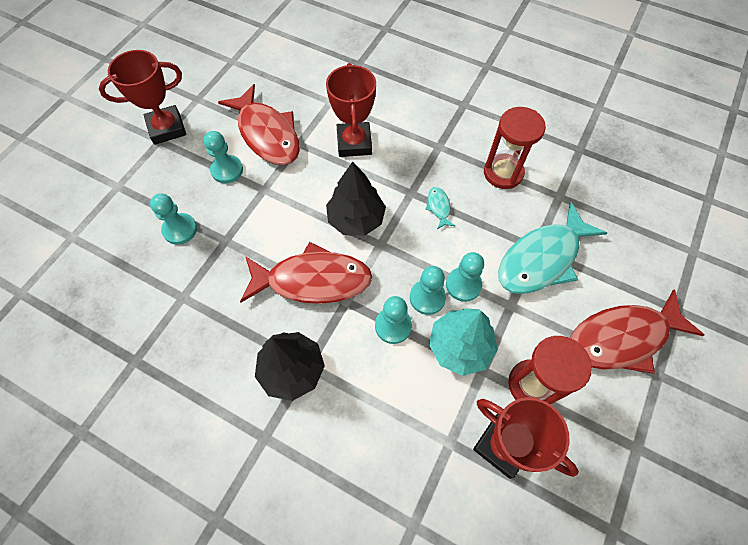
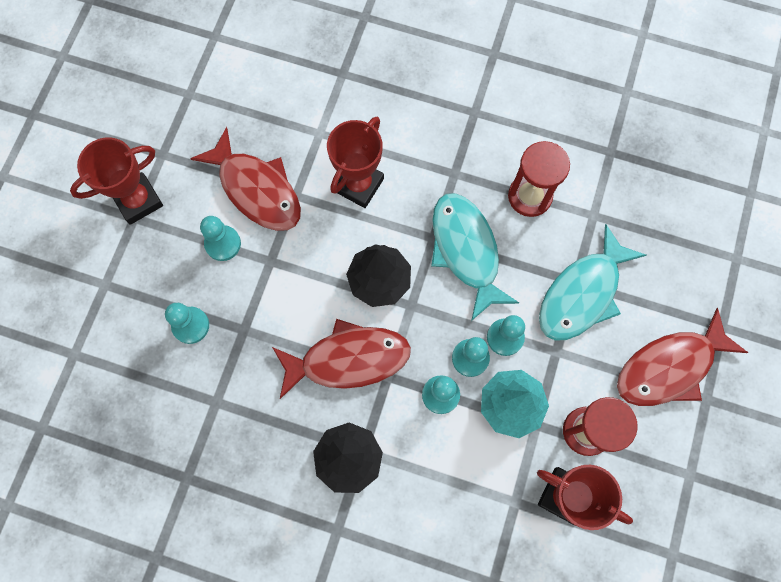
camera: 10 degrees left, 10 degrees up
(354, 143) = (358, 185): red trophy -> red trophy turned 45 degrees clockwise
(438, 207) = (466, 251): turquoise fish -> turquoise fish, size x2.48

